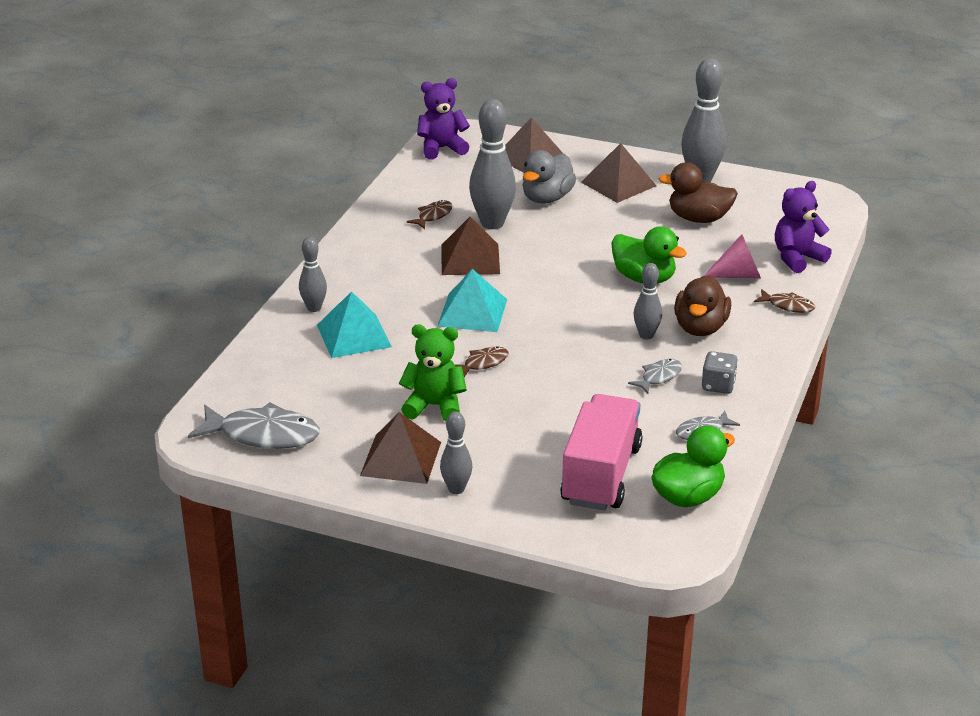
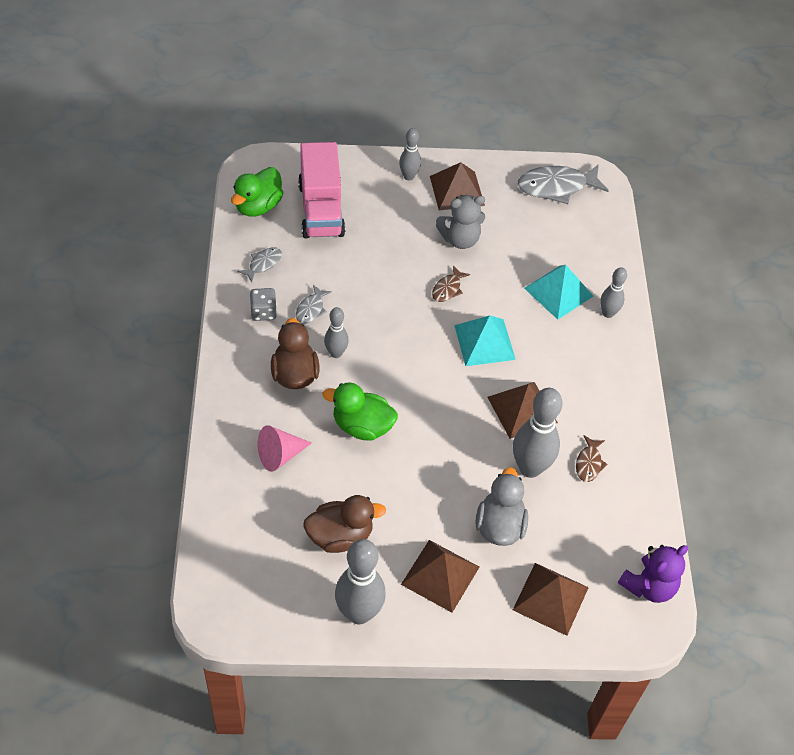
camera: 155 degrees right, 20 degrees up
(434, 406) = (460, 239): green teddy bear -> grey teddy bear
(788, 306) = (227, 423): brown fish -> none
(797, 258) = (230, 497): purple teddy bear -> none

